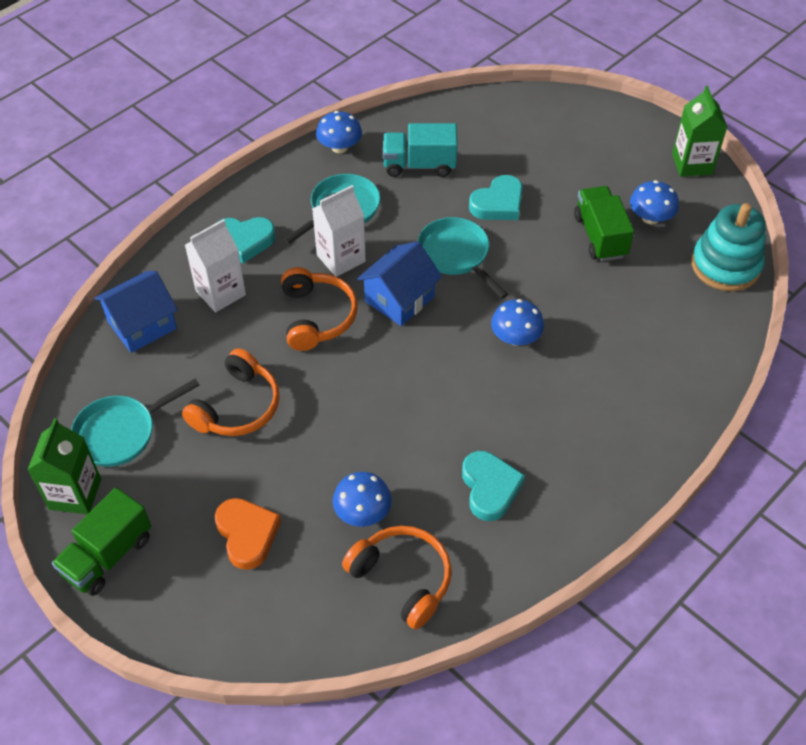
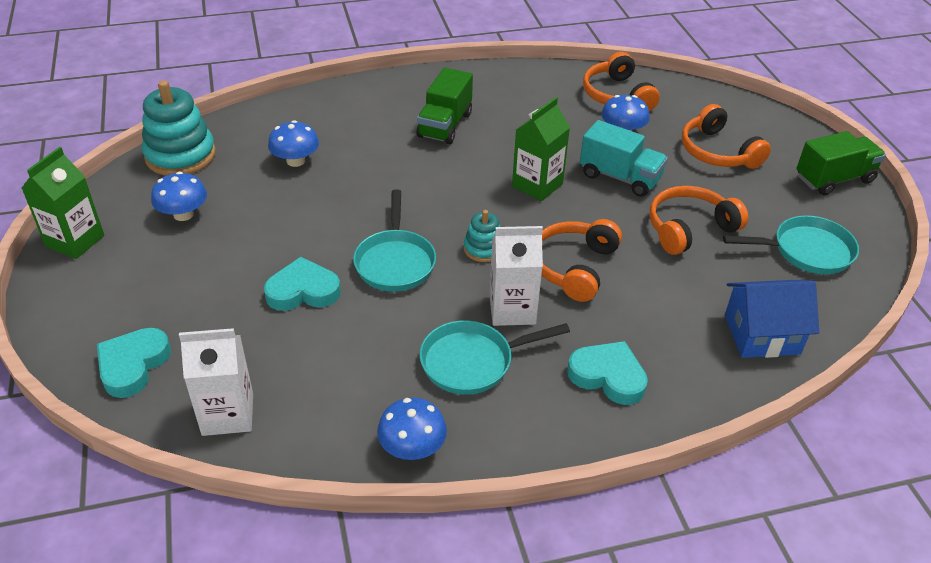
camera: 150 degrees left, 10 degrees down
(75, 494) = (857, 225): green carton -> green carton (537, 185)
(220, 293) = (662, 331): white carton -> white carton (228, 414)
(247, 534) = (717, 152): orange heart -> orange headphones
(399, 299) = (483, 249): blue house -> turquoise stacking toy
(419, 165) = (340, 374): turquoise truck -> turquoise truck (620, 177)
(490, 488) = (520, 111): turquoise heart -> turquoise heart (133, 365)
(515, 337) = (410, 180): blue mushroom -> blue mushroom (295, 161)
(600, 236) = (247, 219): green truck -> green truck (445, 125)

